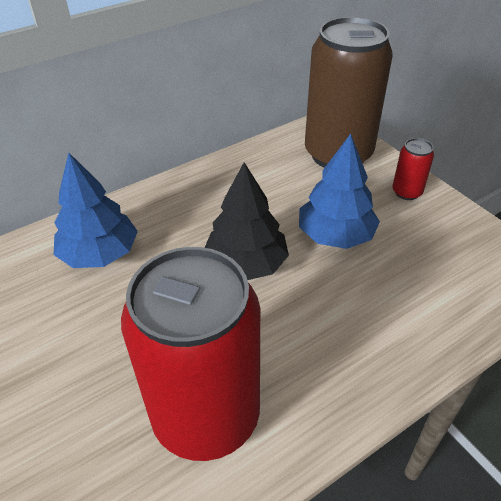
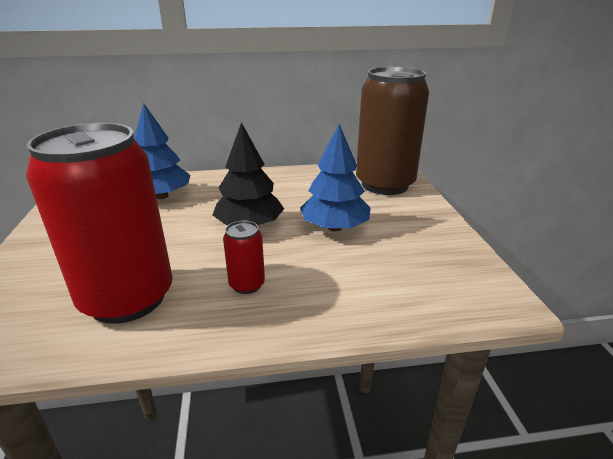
camera: 25 degrees right, 15 degrees down
(407, 192) = (422, 217): red can -> red can (247, 285)

